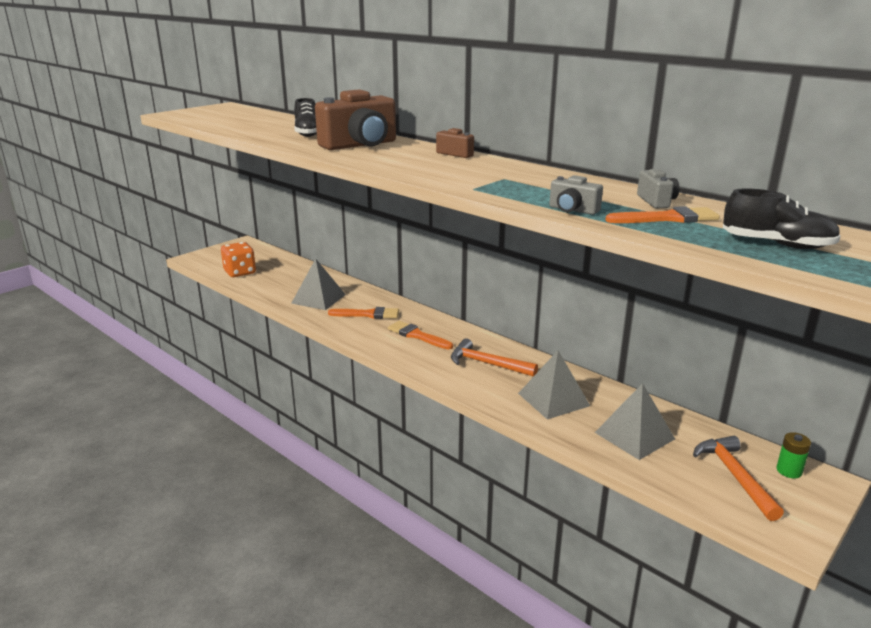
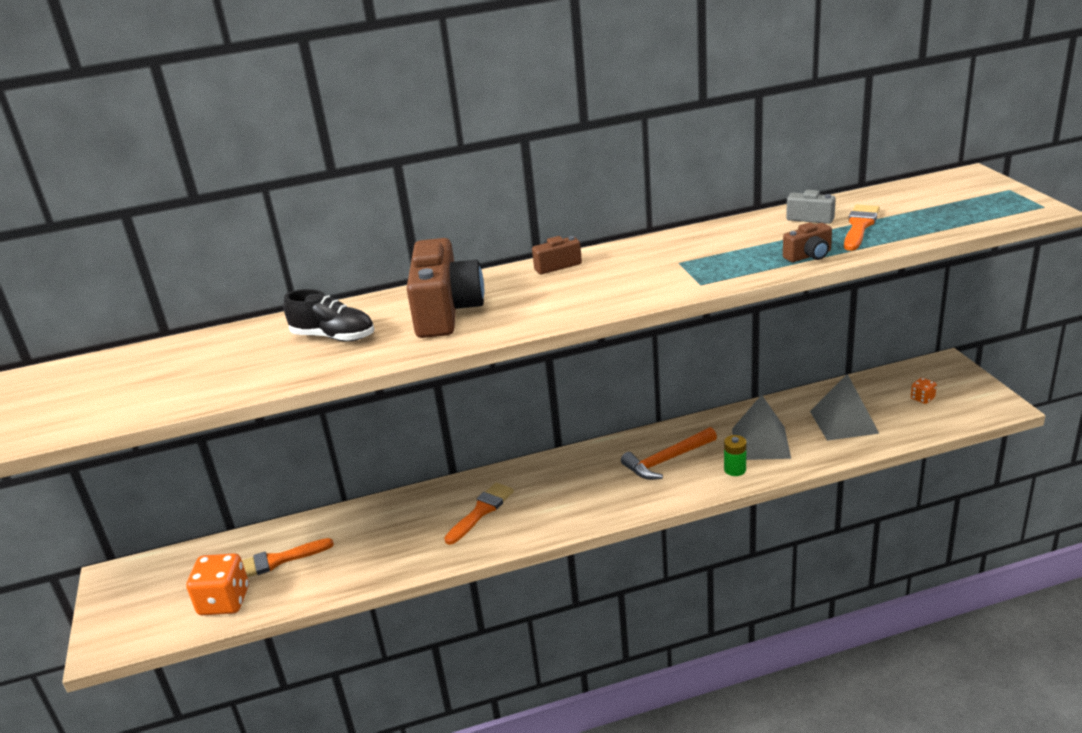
camera: 55 degrees left, 5 degrees up
(318, 299) = (396, 542): grey pyramid -> none
(417, 335) = (567, 488): orange brush -> orange brush (277, 560)
(573, 210) = (809, 256): grey camera -> brown camera
(734, 476) = (922, 398): orange hammer -> orange dice
(776, 244) = (946, 208): black shoe -> none
(789, 471) = (927, 373): green battery -> green battery (735, 469)

